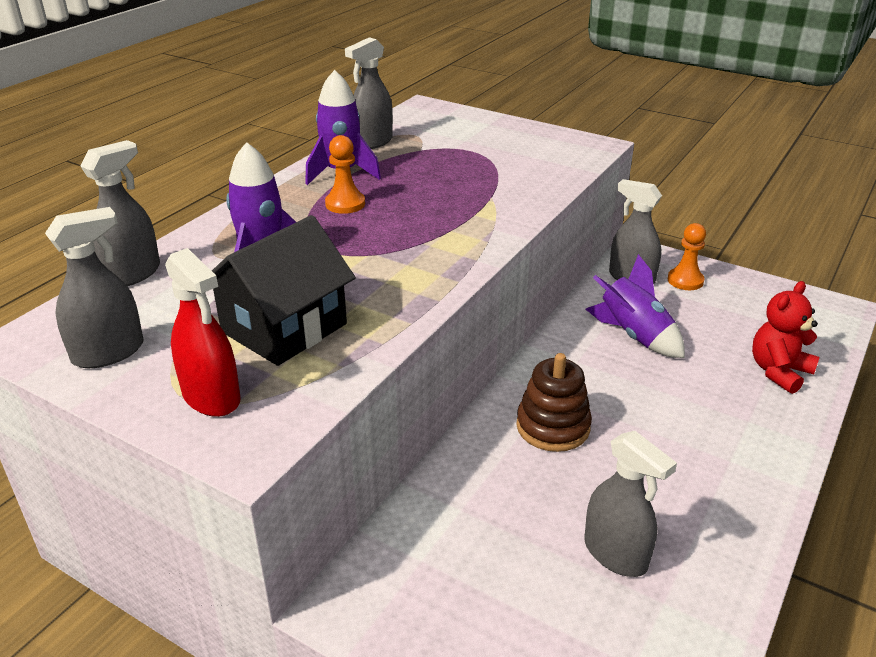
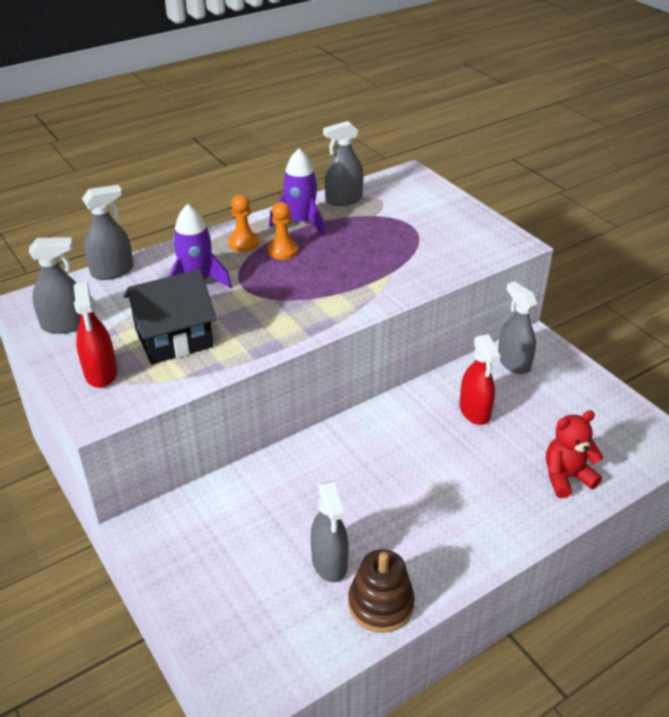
camera: 25 degrees right, 5 degrees up
(553, 427) = (357, 461): brown stacking toy -> brown stacking toy (380, 604)
(634, 335) = (474, 411): purple rocket -> red spray bottle
(685, 280) = (557, 378): orange pawn -> orange pawn (243, 243)

